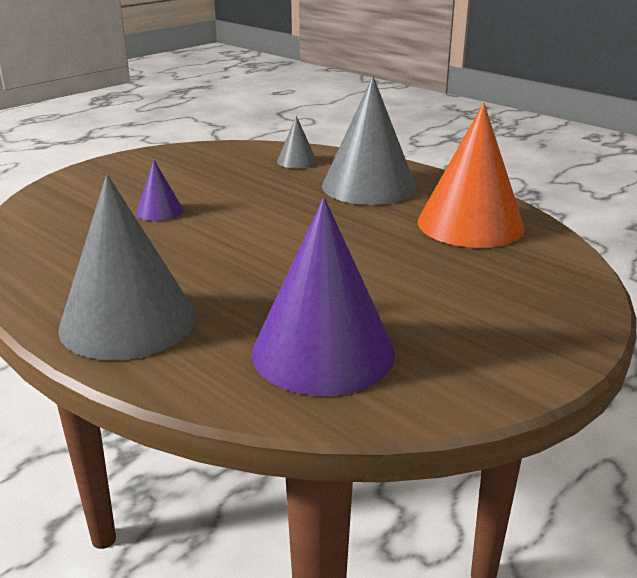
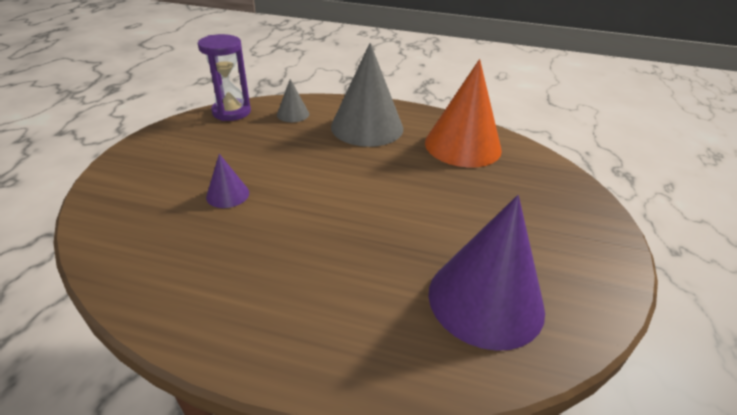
camera: 30 degrees left, 10 degrees up
(128, 321) = (314, 330): grey cone -> none
(234, 149) = (231, 112): none -> purple hourglass

